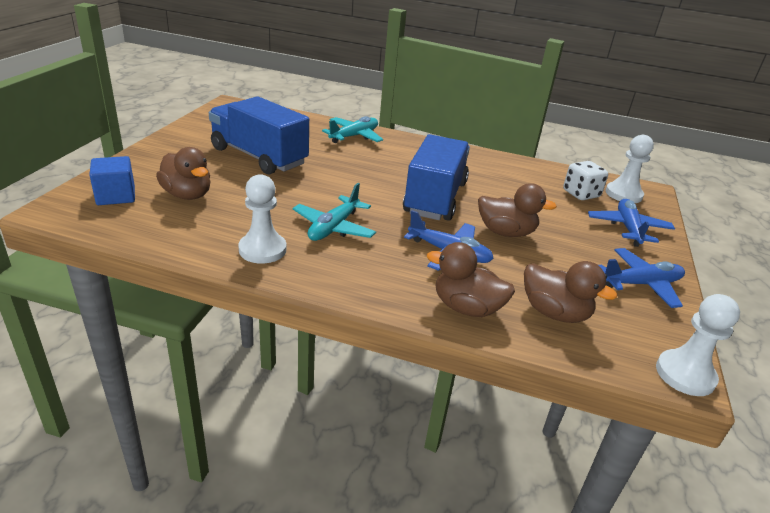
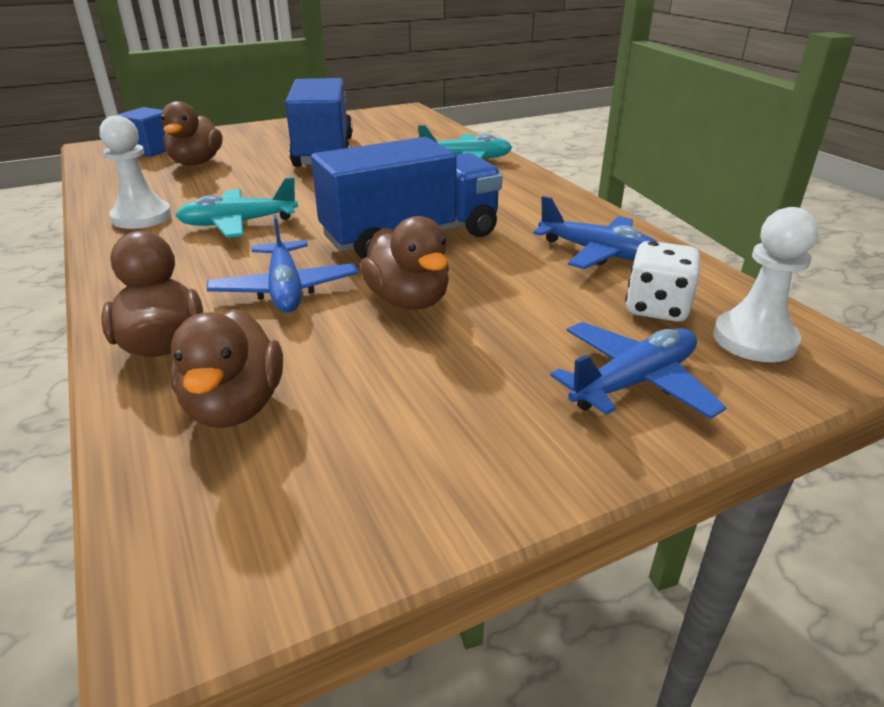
camera: 50 degrees right, 0 degrees up
(641, 284) = (452, 456): blue plane -> blue plane (597, 253)
(685, 374) = (189, 605): white pawn -> none

